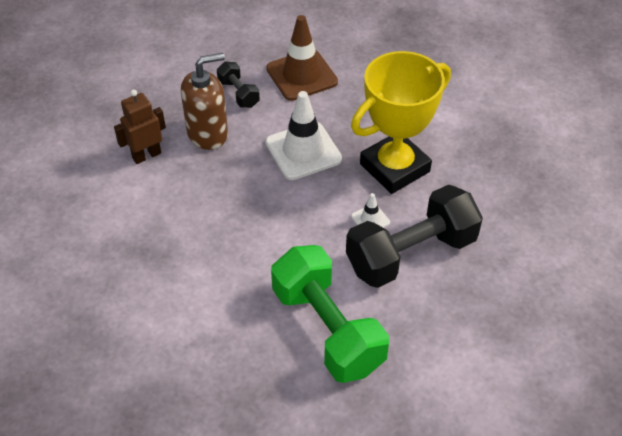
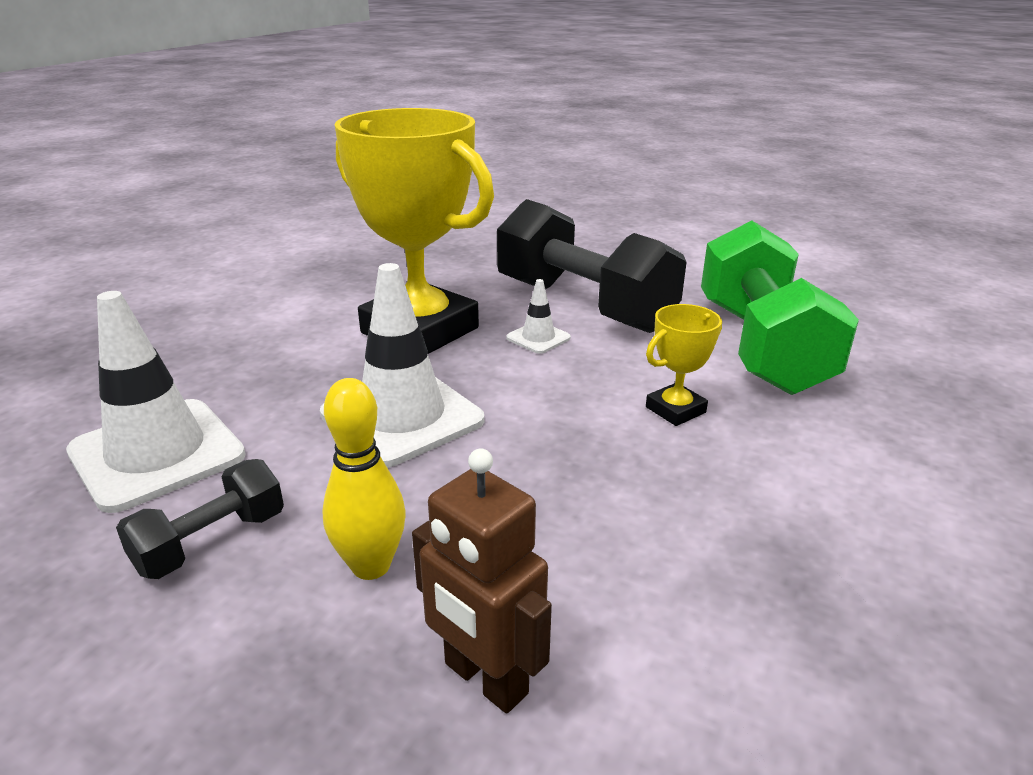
camera: 105 degrees left, 20 degrees down
(208, 133) = (371, 566): brown soap dispenser -> yellow bowling pin
(272, 257) = (675, 410): none -> yellow trophy
(301, 75) = (157, 454): brown traffic cone -> white traffic cone
(327, 329) = (761, 346): green dumbbell -> green dumbbell turned 45 degrees counterclockwise

